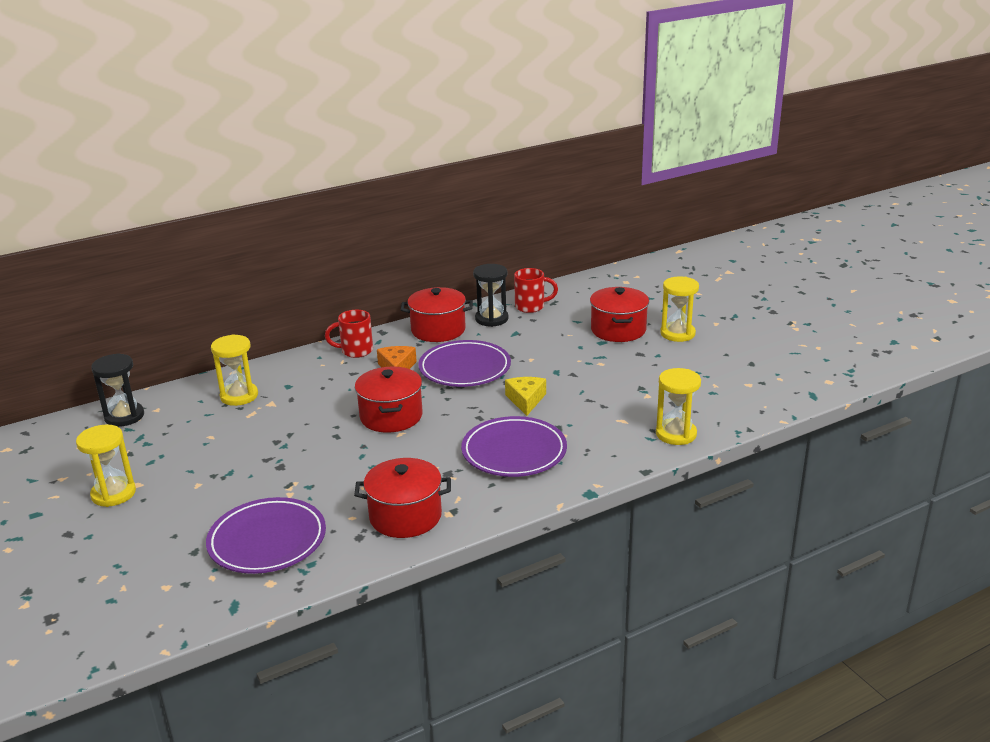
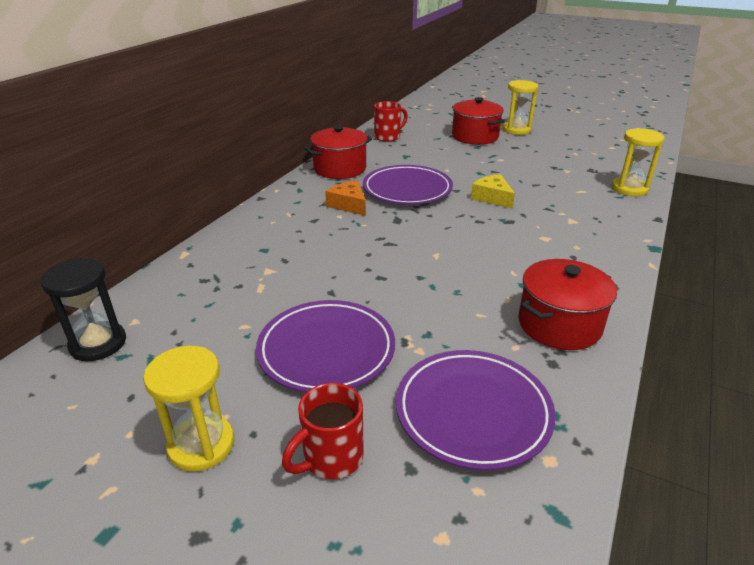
camera: 35 degrees left, 5 degrees up
(239, 396) = (222, 275): yellow hourglass -> none
(355, 351) = (289, 202): red mug -> red mug (331, 458)
(391, 416) = (405, 244): red pot -> none
(491, 319) = (371, 151): black hourglass -> none
(514, 452) = (549, 237): purple plate -> purple plate (326, 350)

